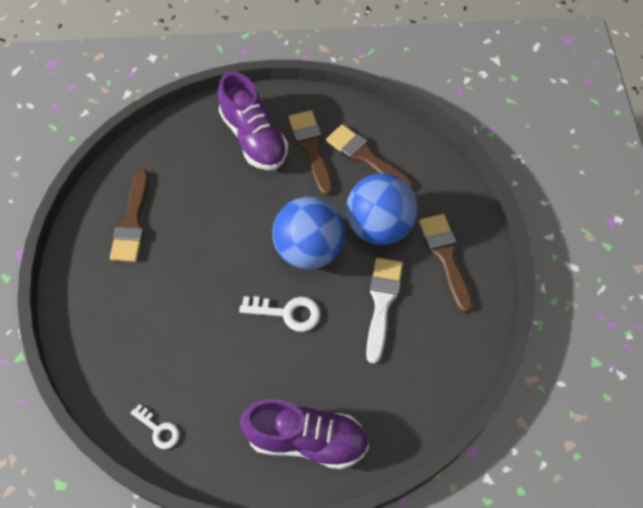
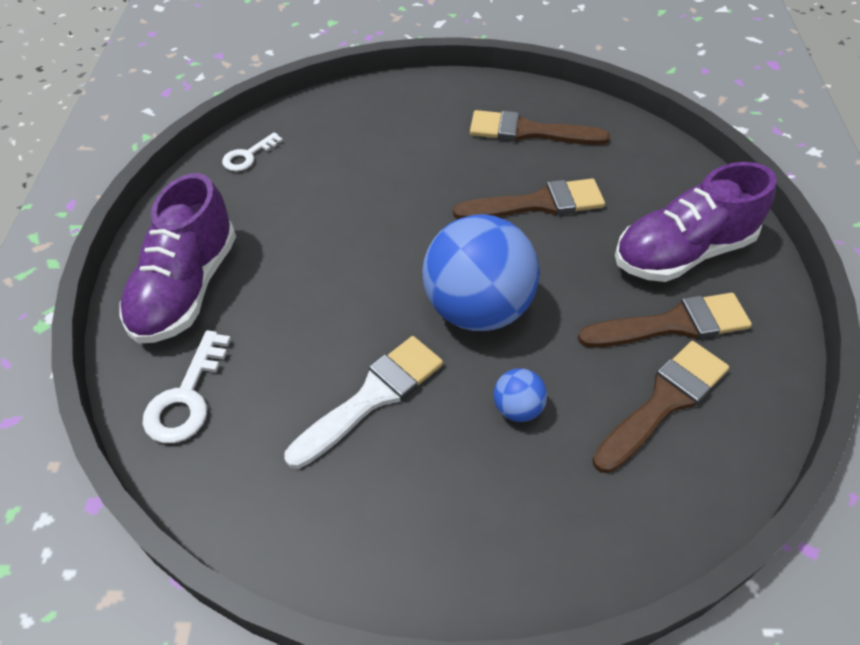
camera: 95 degrees right, 10 degrees down
(287, 313) = (375, 278): white key -> white key (186, 397)
(379, 226) = (517, 408): blue ball -> blue ball, size x0.43
(382, 303) = (372, 397): white brush -> white brush turned 60 degrees counterclockwise
(445, 257) = (449, 510): brown brush -> brown brush (538, 203)

